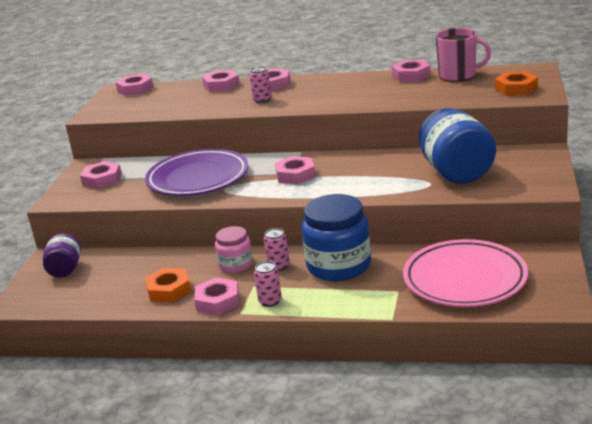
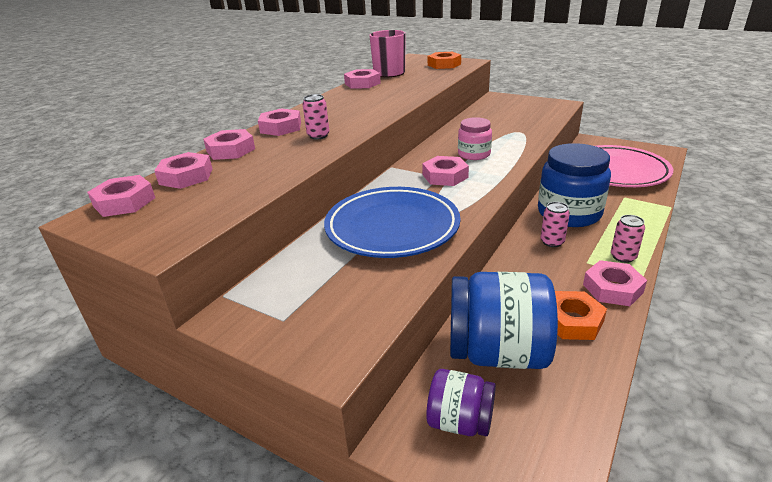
camera: 70 degrees left, 5 degrees up
(102, 180) = (305, 303): pink nut -> pink nut (186, 176)
(198, 178) = (392, 227): purple plate -> blue plate
(236, 264) = (534, 266): pink jar -> pink jar (474, 154)
(456, 172) = (506, 122): blue jar -> blue jar (497, 352)

